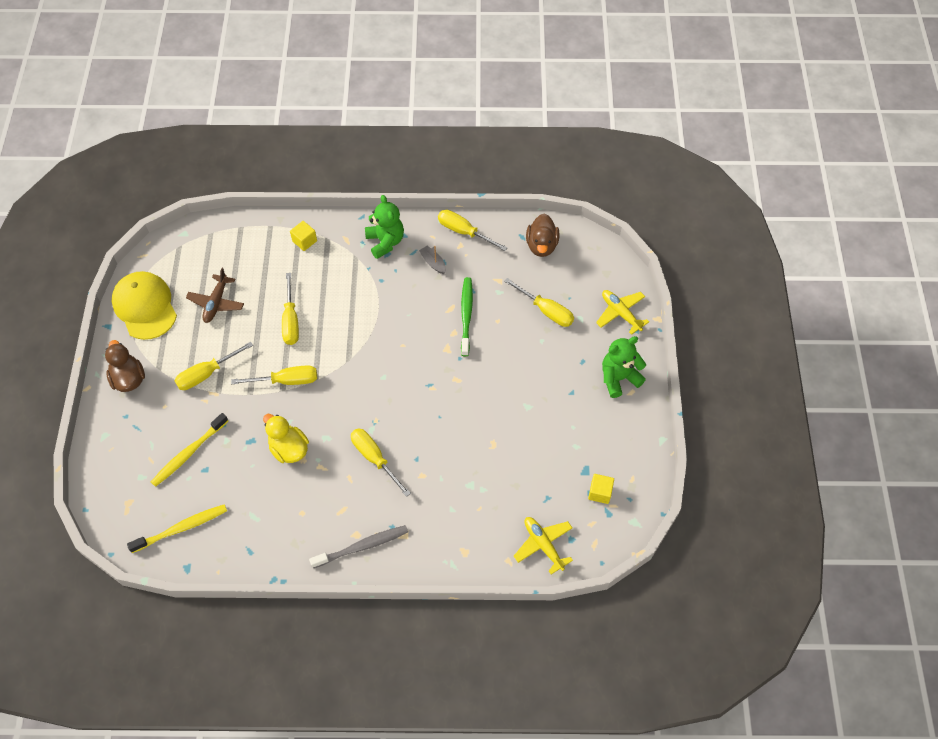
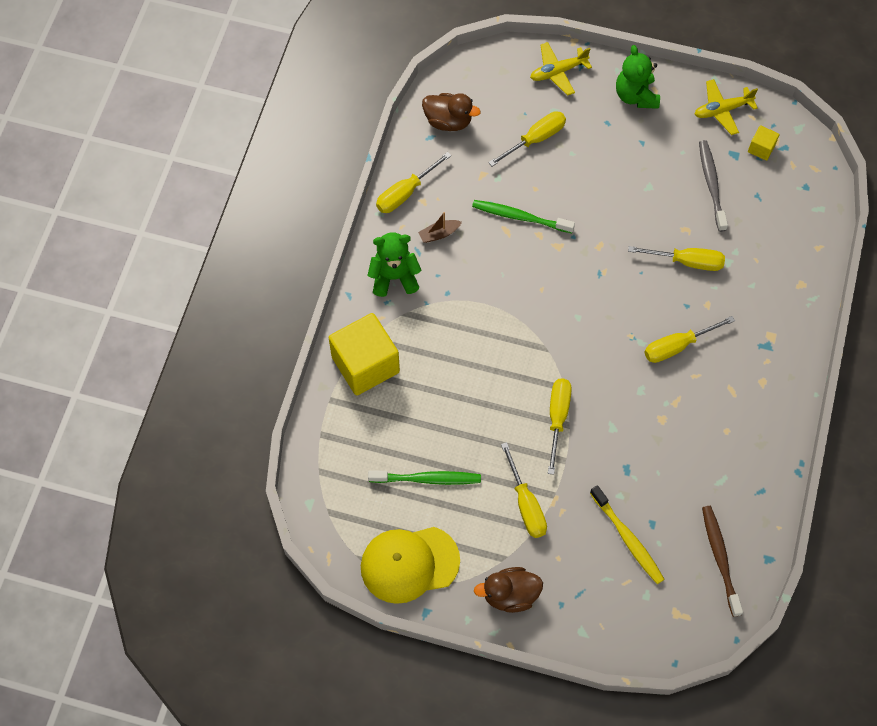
camera: 75 degrees left, 5 degrees up
(182, 528) = (720, 558): yellow toothbrush -> brown toothbrush
(216, 303) = (427, 479): brown plane -> green toothbrush
(289, 449) = (646, 430): yellow duck -> none
(291, 321) = (477, 399): yellow screwdriver -> yellow screwdriver (687, 261)
(304, 241) = (365, 364): yellow cube -> yellow cube, size x2.24
(362, 546) = (777, 378): grey toothbrush -> grey toothbrush (711, 184)
(433, 263) = (439, 234): grey boat -> brown boat
(543, 545) = (807, 212): yellow plane -> yellow plane (722, 110)

